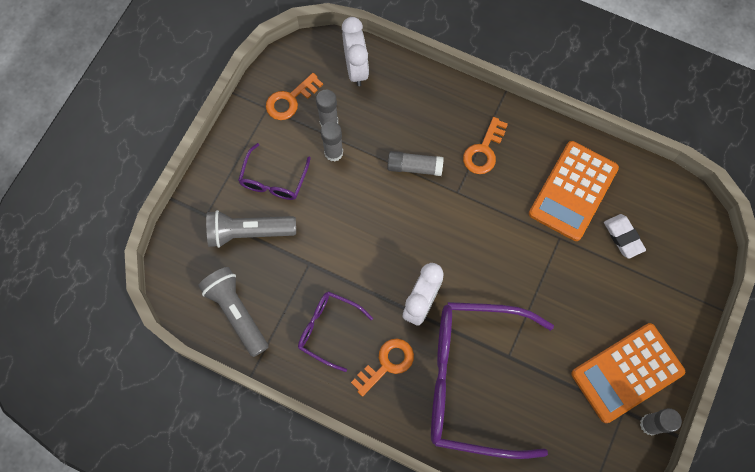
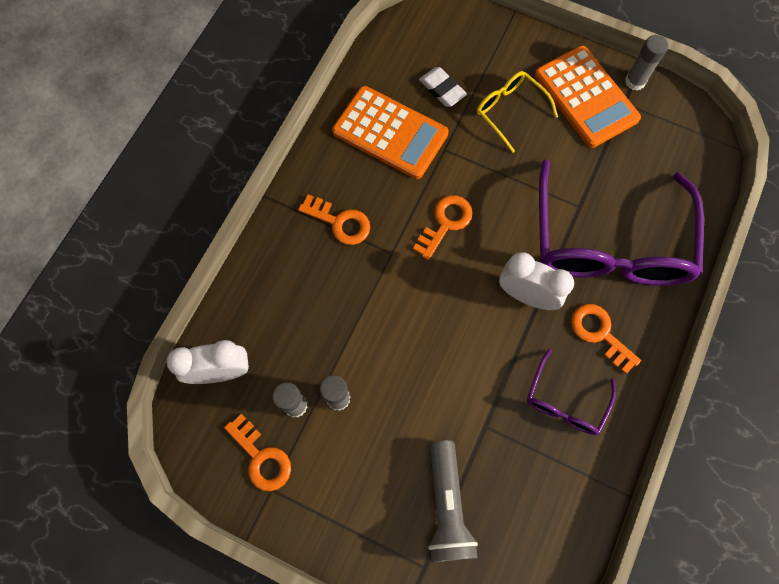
camera: 90 degrees left, 0 degrees up
(236, 312) = (552, 517): grey flashlight -> none
(273, 180) = (375, 476): purple glasses -> none
(414, 167) = (359, 300): grey glue stick -> none
(486, 237) = (445, 223): none -> orange key
(605, 298) = (509, 111): none -> yellow glasses
(623, 237) = (442, 89): white eraser -> white eraser turned 75 degrees clockwise

